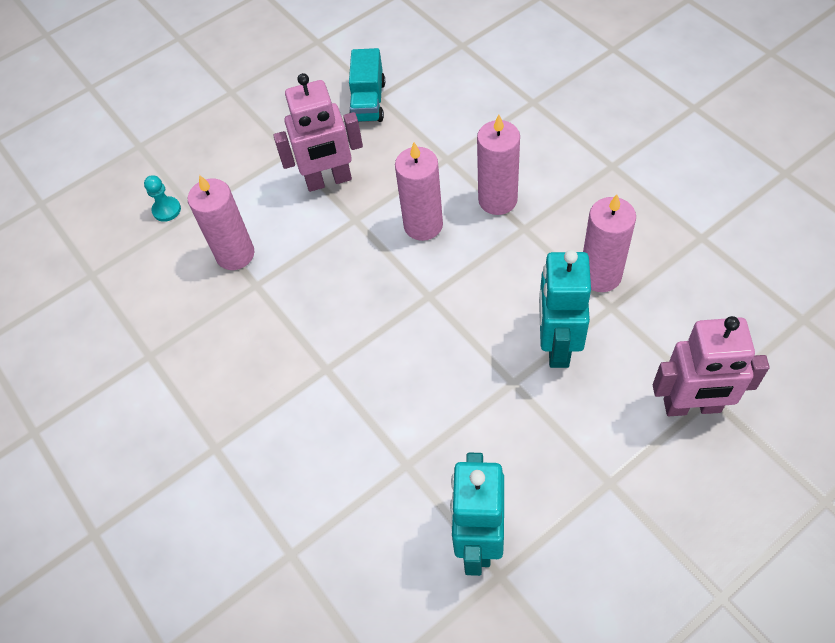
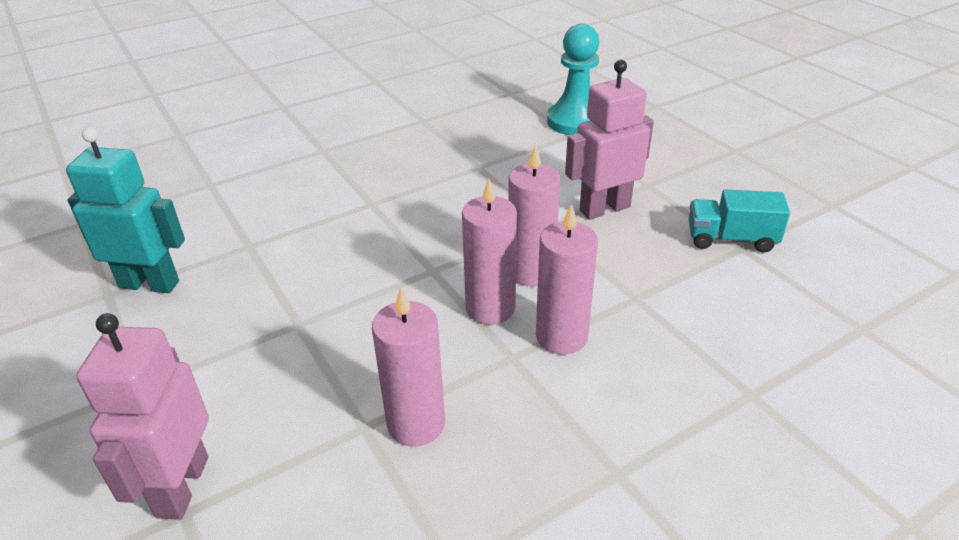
camera: 90 degrees right, 20 degrees down
(166, 210) = (575, 121): turquoise pawn -> turquoise pawn, size x2.16
(235, 254) = (516, 156): pink candle -> pink candle (490, 308)
(329, 180) = (604, 209): pink robot -> pink robot turned 75 degrees clockwise
(557, 345) = (328, 366): turquoise robot -> none

